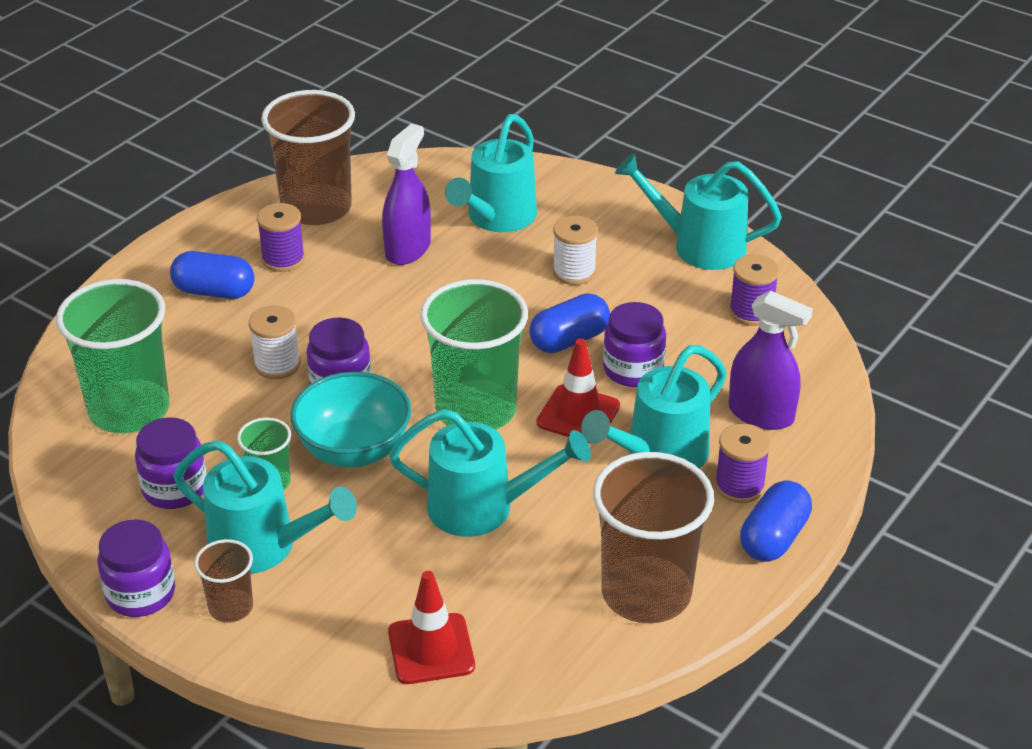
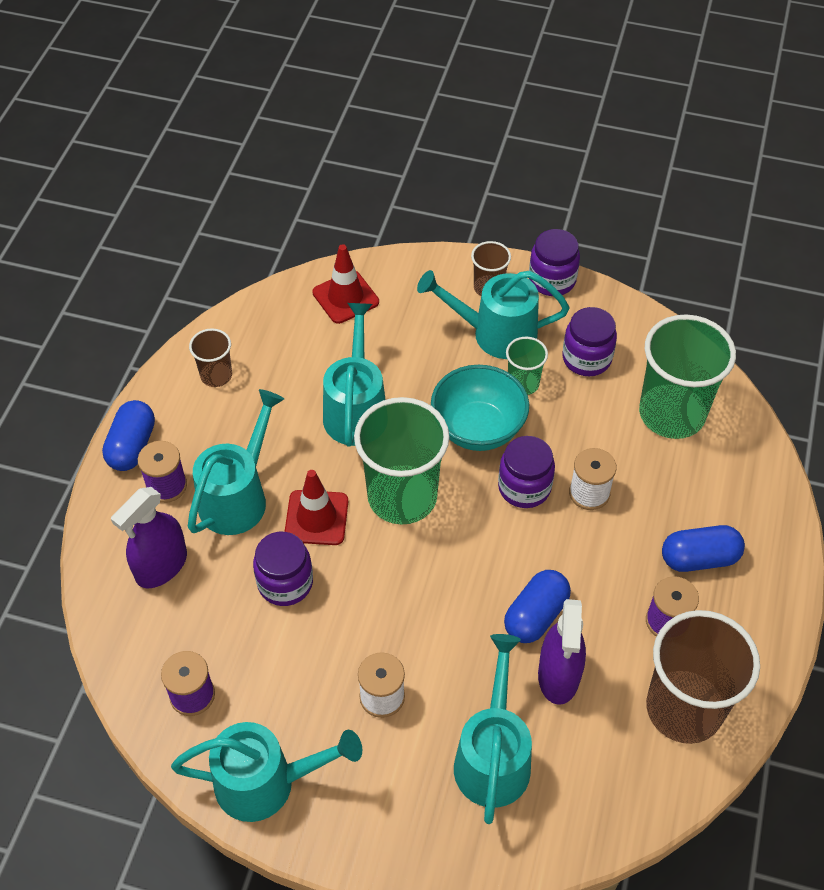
camera: 160 degrees right, 15 degrees up
(484, 508) = (356, 408): turquoise watering can -> turquoise watering can turned 105 degrees clockwise
(569, 340) = (354, 601): blue capsule -> blue capsule (536, 615)
(646, 593) = (216, 375): brown cup -> brown cup, size x0.49
(761, 414) = (161, 566): purple spray bottle -> purple spray bottle turned 60 degrees counterclockwise

